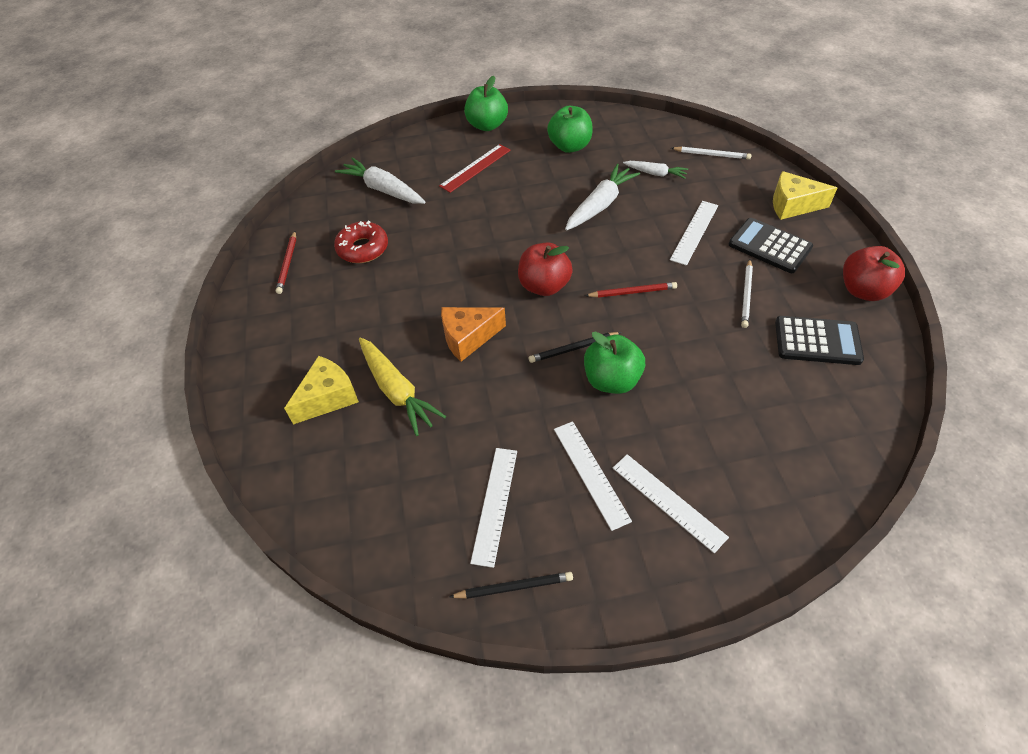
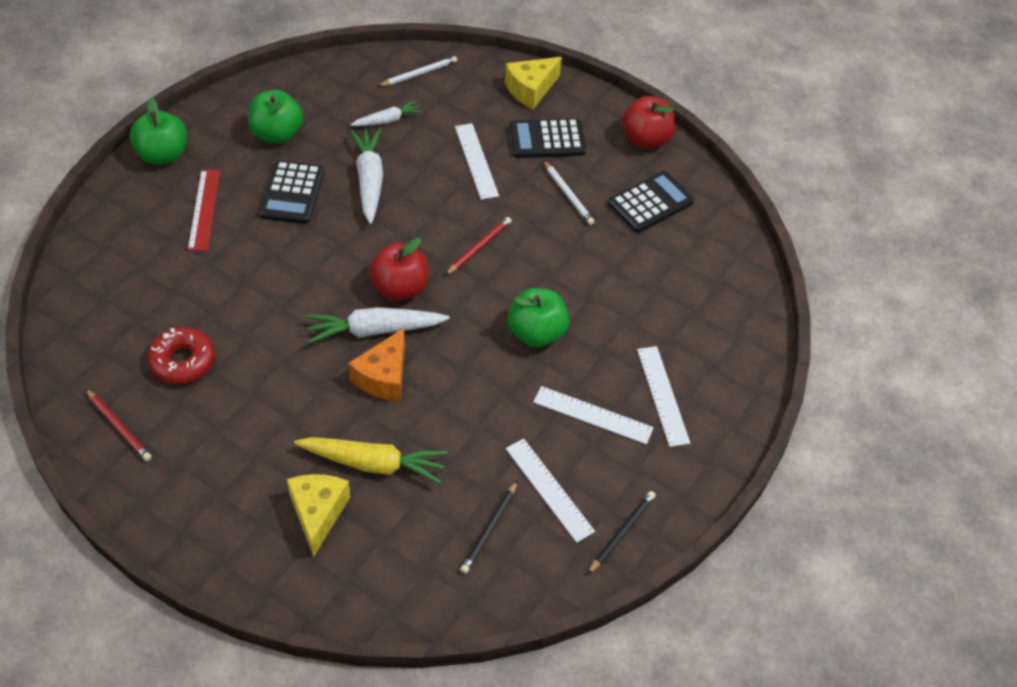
camera: 50 degrees left, 0 degrees up
(383, 189) = (129, 289): white carrot -> white carrot (374, 330)
(539, 186) = (292, 193): none -> black calculator
(573, 348) = (481, 327): black pencil -> black pencil (489, 529)
(668, 501) = (662, 395): white ruler -> white ruler turned 75 degrees clockwise

